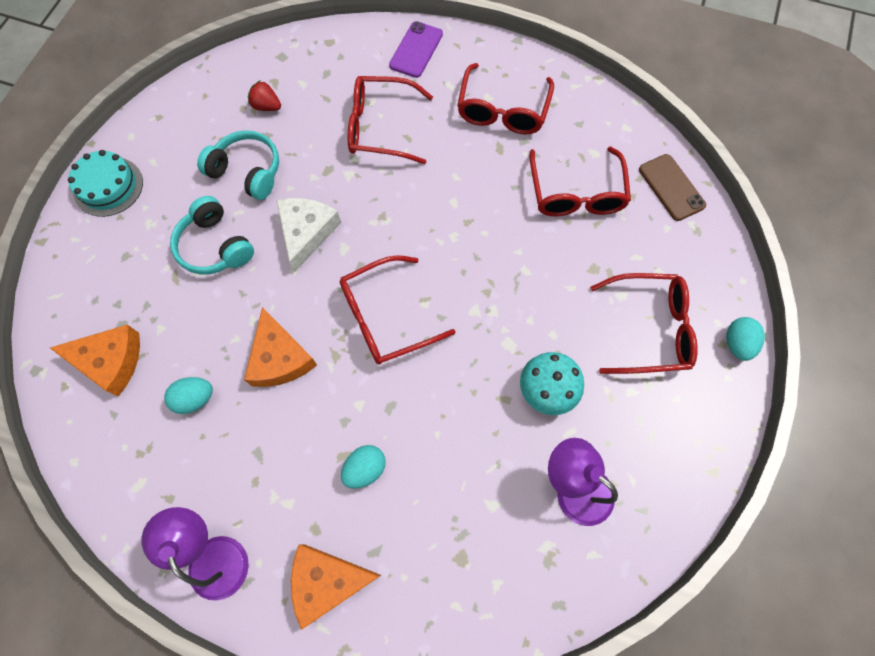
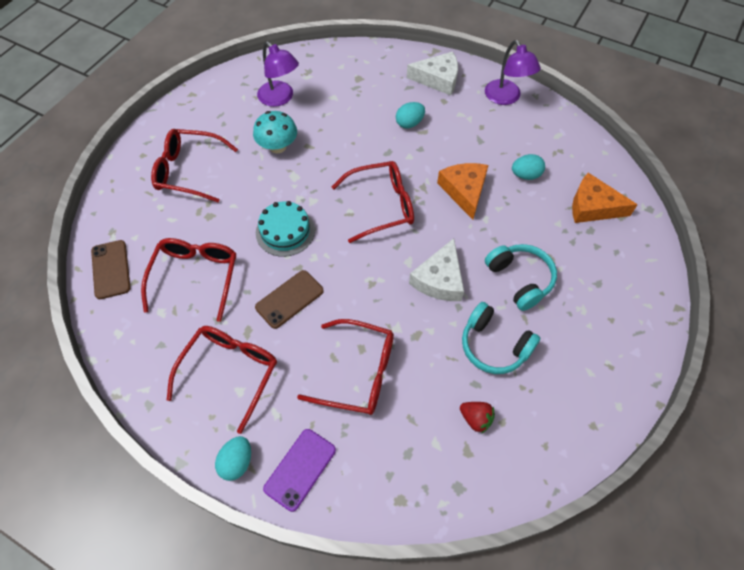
camera: 170 degrees left, 10 degrees down
(108, 186) = (629, 352): turquoise cake -> turquoise cake (285, 231)
(327, 581) = (438, 79): orange cheese -> white cheese
(467, 185) = (289, 299): none -> brown phone
(737, 343) = (133, 154): turquoise egg -> turquoise egg (237, 462)

